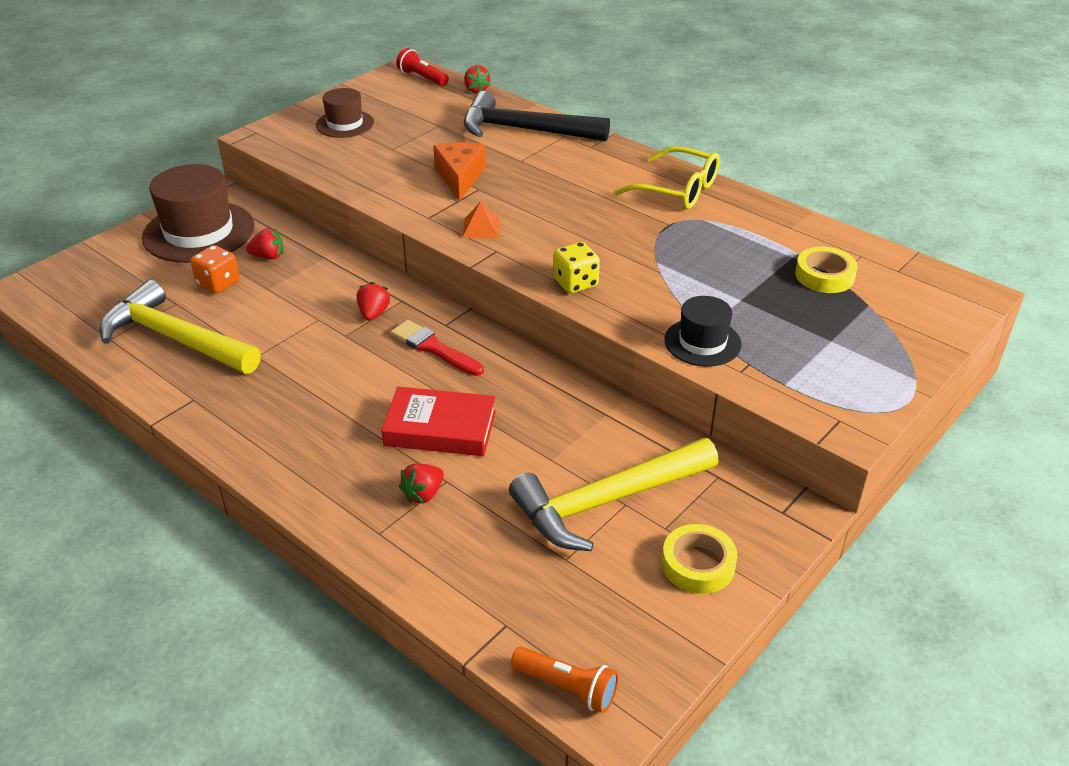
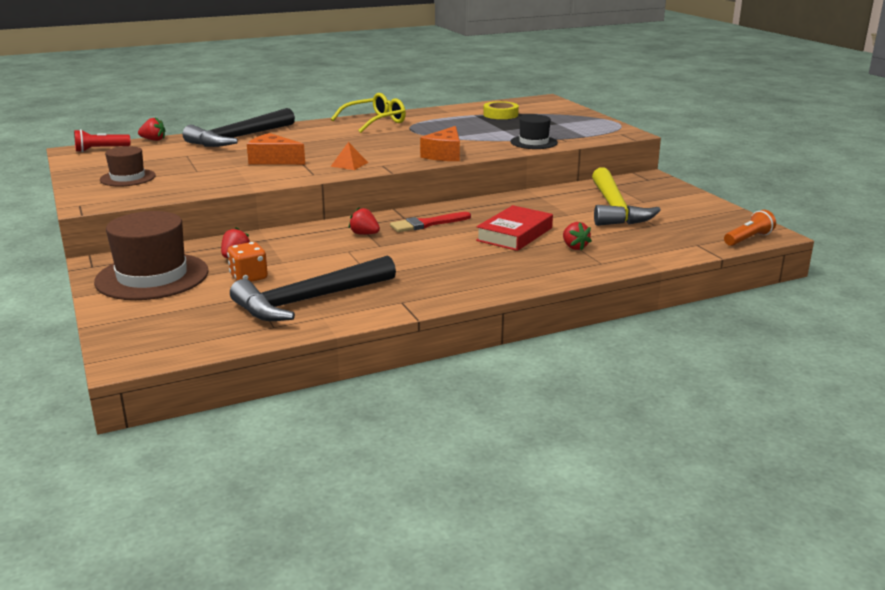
camera: 65 degrees left, 15 degrees down
(175, 338) = (308, 300): yellow hammer -> black hammer
(575, 283) = (444, 155): yellow dice -> orange cheese
(698, 564) = (675, 200): yellow tape -> none

